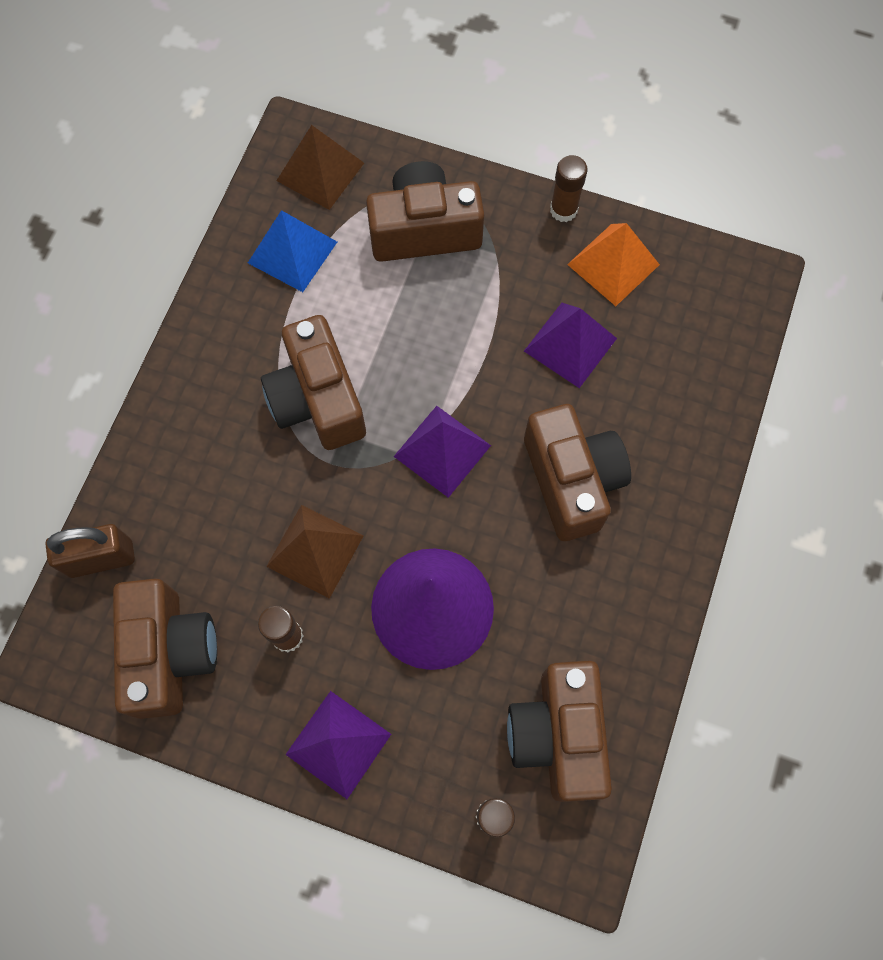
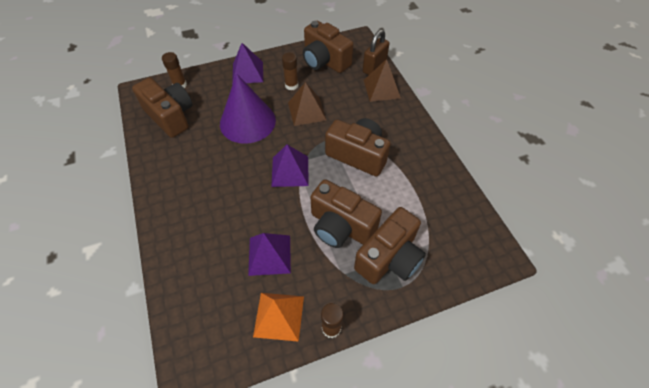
camera: 140 degrees right, 15 degrees down
(292, 252) = (433, 202): blue pyramid -> none
(320, 172) = (467, 248): brown pyramid -> brown pyramid (381, 89)
(572, 480) = (224, 197): brown camera -> brown camera (341, 226)

